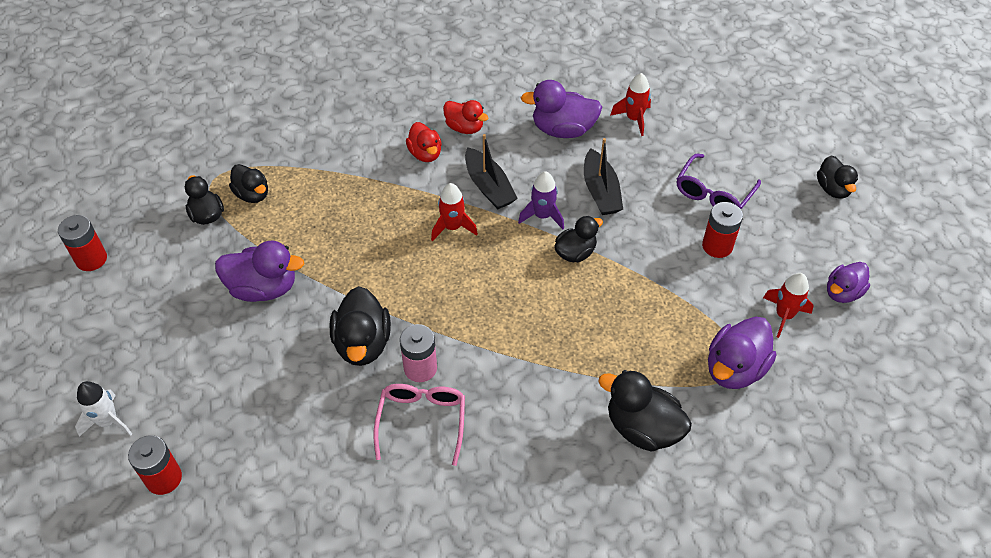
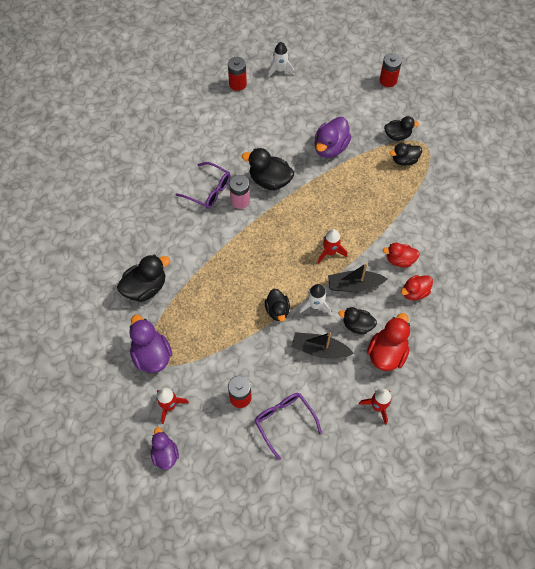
camera: 115 degrees right, 10 degrees up
(422, 421) = (208, 190): pink glasses -> purple glasses
(542, 216) = (315, 305): purple rocket -> white rocket
(563, 130) = (387, 353): purple duck -> red duck
(833, 189) = (248, 509): black duck -> black duck (357, 325)

